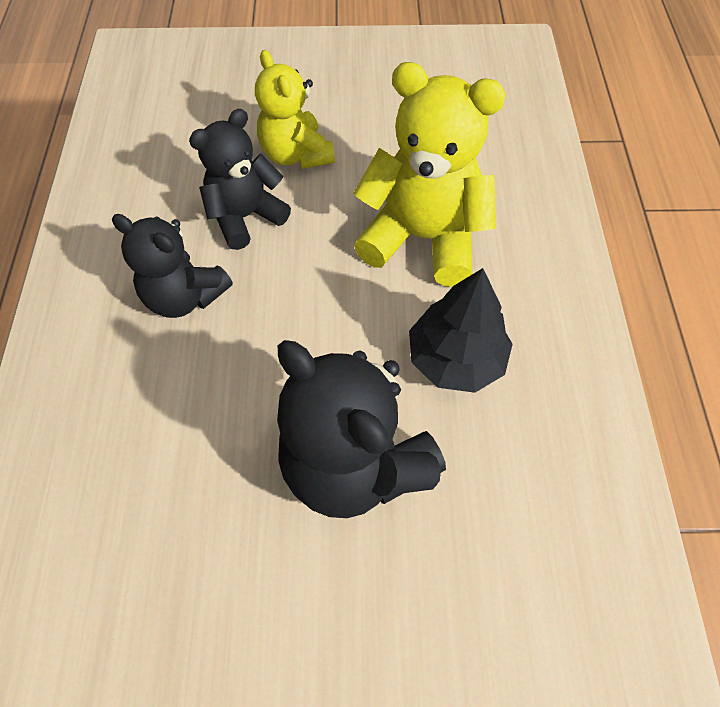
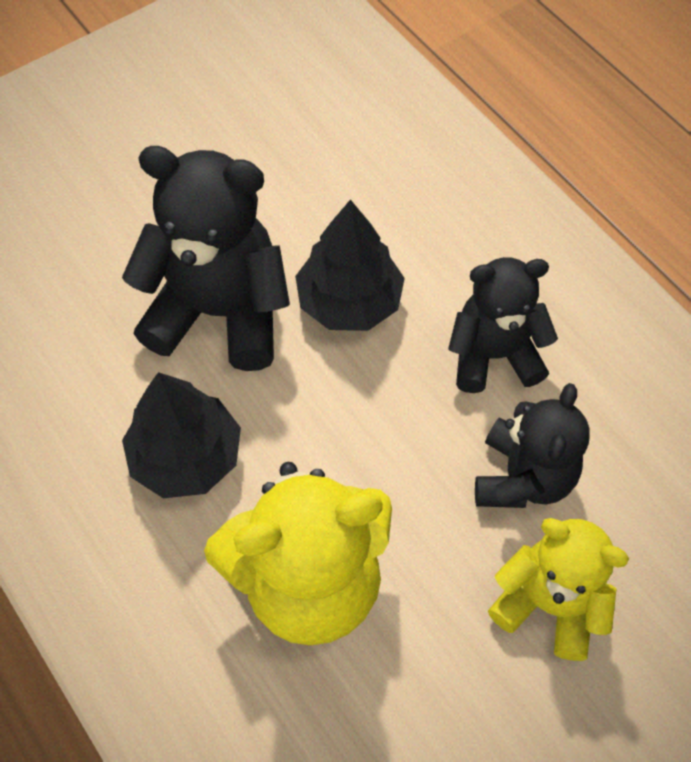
camera: 145 degrees right, 0 degrees up
(245, 403) = (349, 301): none -> black tree

